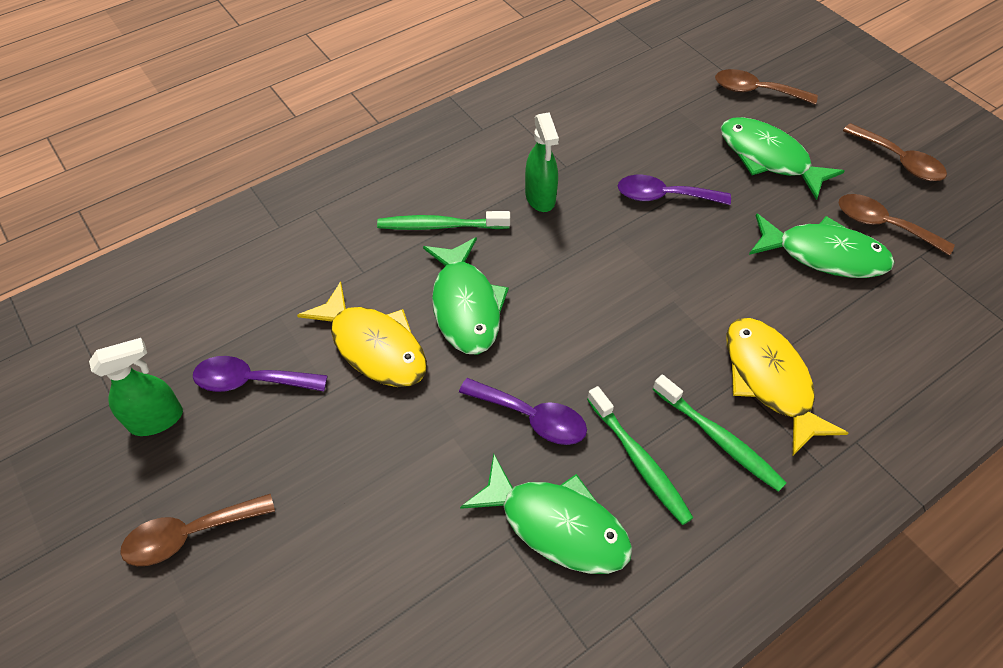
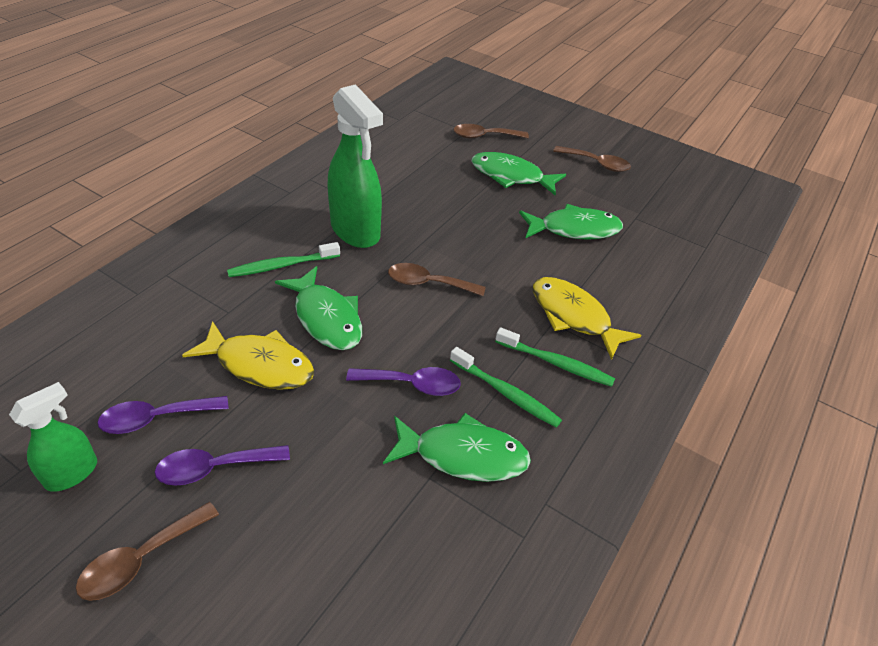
camera: 25 degrees left, 10 degrees down
(540, 198) = (355, 231): green spray bottle -> green spray bottle, size x1.80
(663, 196) = (448, 213): purple spoon -> purple spoon (214, 468)
(882, 225) = (604, 204): brown spoon -> brown spoon (428, 283)

